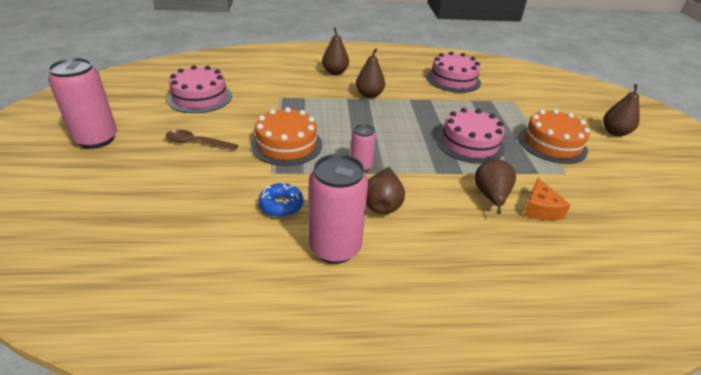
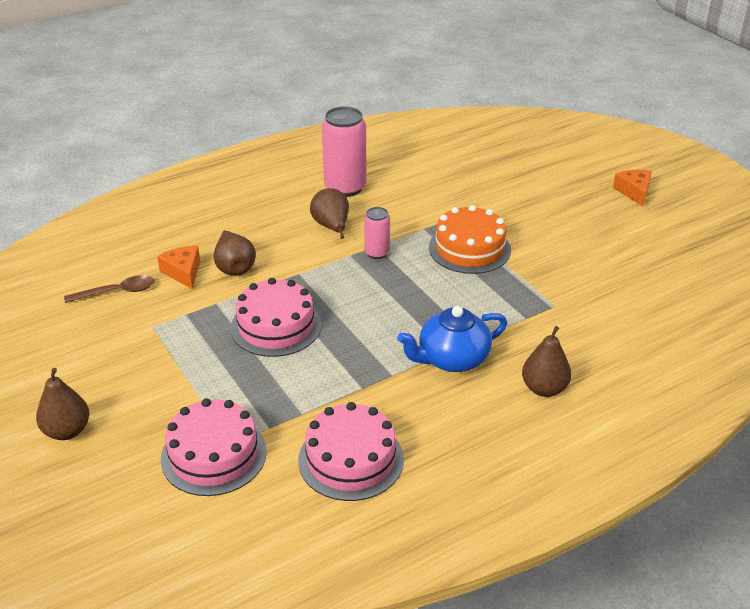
camera: 155 degrees right, 0 degrees up
(96, 139) = (634, 192): pink can -> orange cheese
(196, 142) = (551, 220): brown spoon -> brown spoon (117, 292)
(200, 97) = (635, 268): pink cake -> pink cake (213, 455)
(281, 205) = (412, 199): blue donut -> none
(369, 95) = (452, 359): brown pear -> blue teapot
(552, 144) = (168, 367): orange cake -> none

